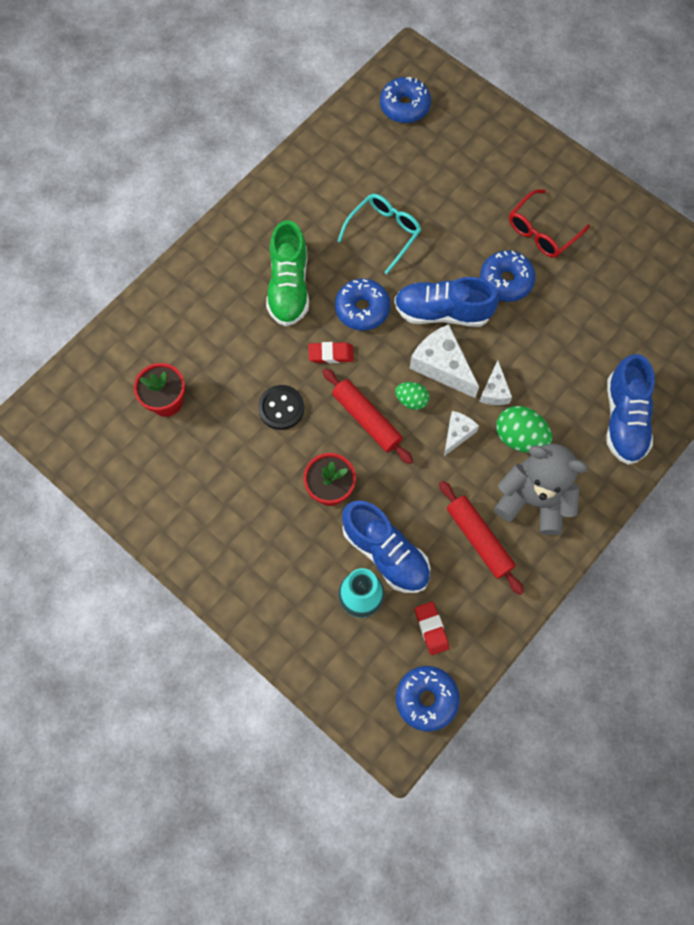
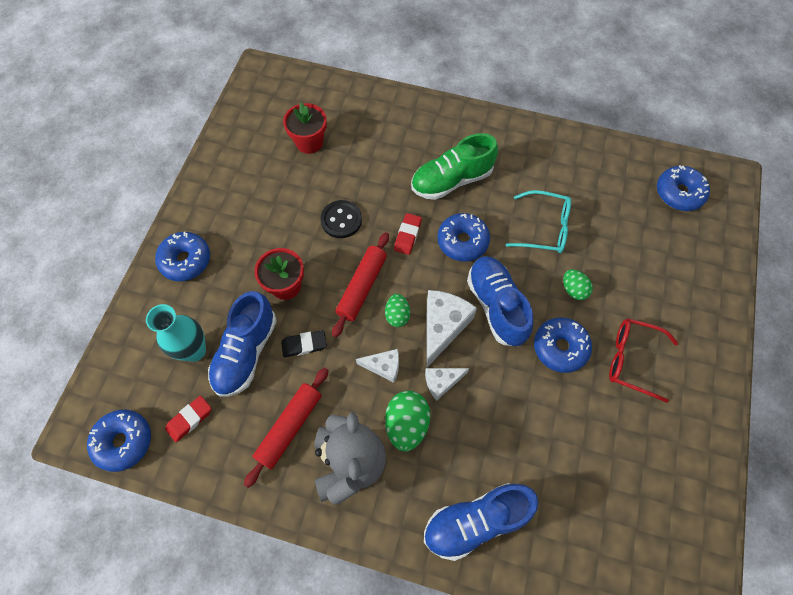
camera: 65 degrees right, 5 degrees down
(251, 579) = (186, 260): none -> blue donut
(331, 354) = (407, 235): red eraser -> red eraser turned 45 degrees clockwise
(403, 496) = (304, 345): none -> black eraser
(457, 241) = (573, 289): none -> green egg

